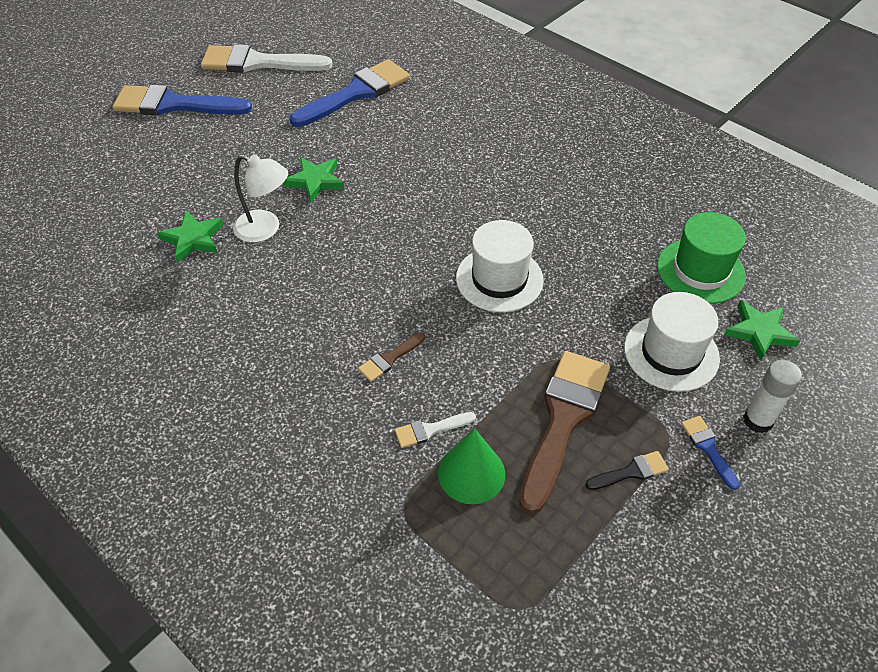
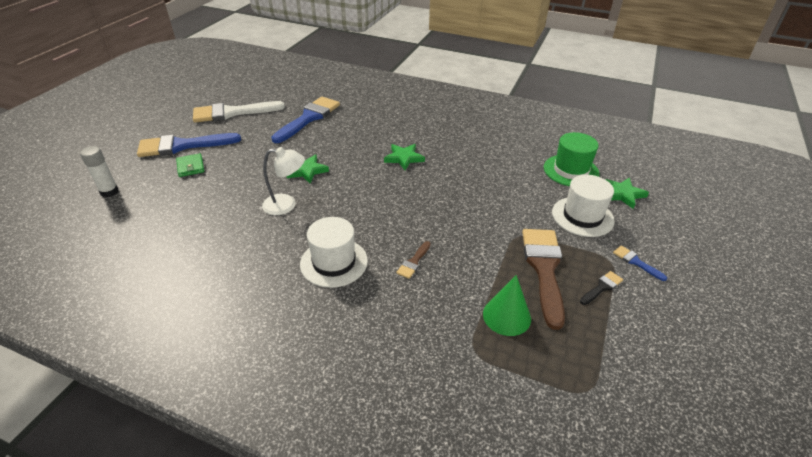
camera: 20 degrees left, 10 degrees down
(171, 141) = (190, 167): none -> green wallet
(193, 239) = (236, 222): green star -> green star (404, 158)
(430, 430) = (465, 297): white brush -> none
(499, 279) = (457, 200): white hat -> white hat (334, 262)
(758, 420) = (652, 240): white glue stick -> white glue stick (109, 192)

